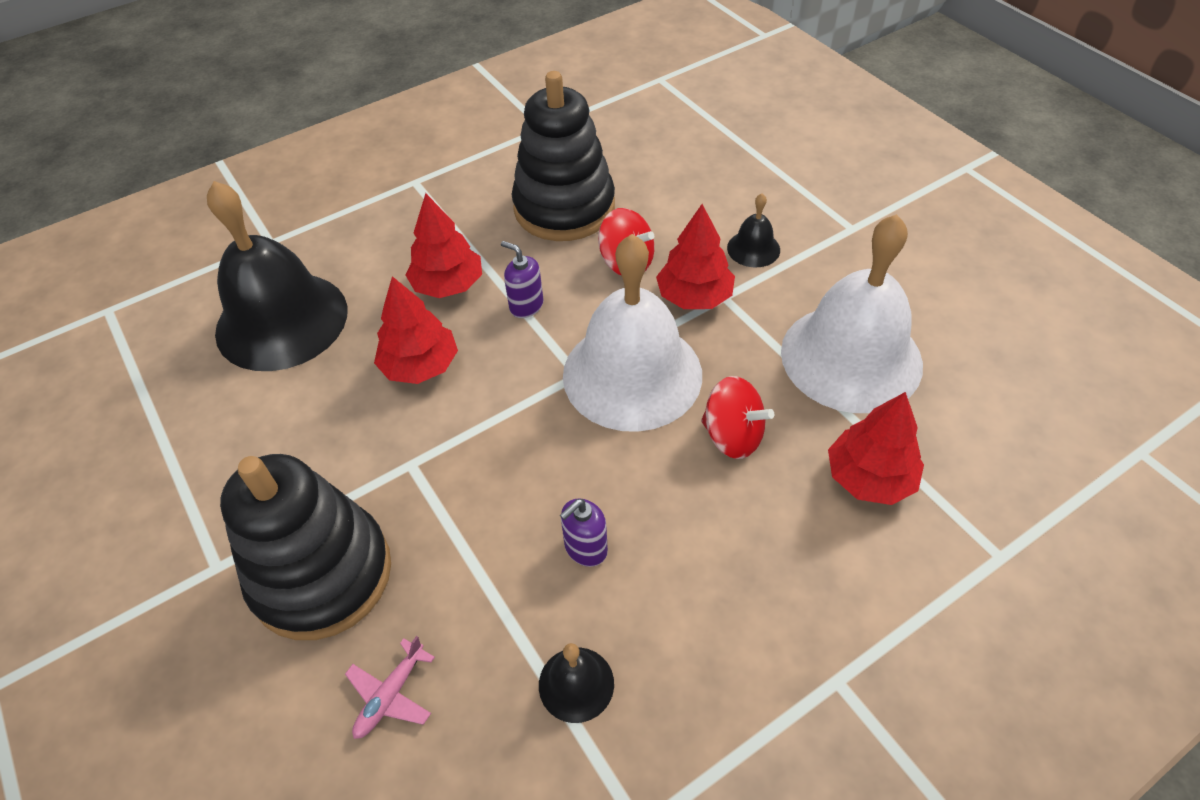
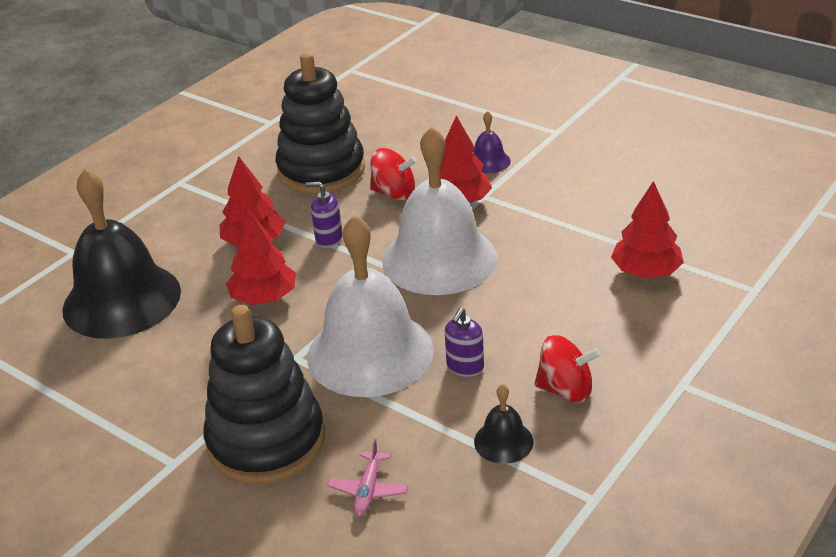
camera: 20 degrees left, 15 degrees down
(732, 436) = (536, 274): red spinning top -> red spinning top (565, 390)
(753, 248) = (488, 161): black bell -> purple bell
(851, 357) = (596, 208): white bell -> white bell (370, 353)

